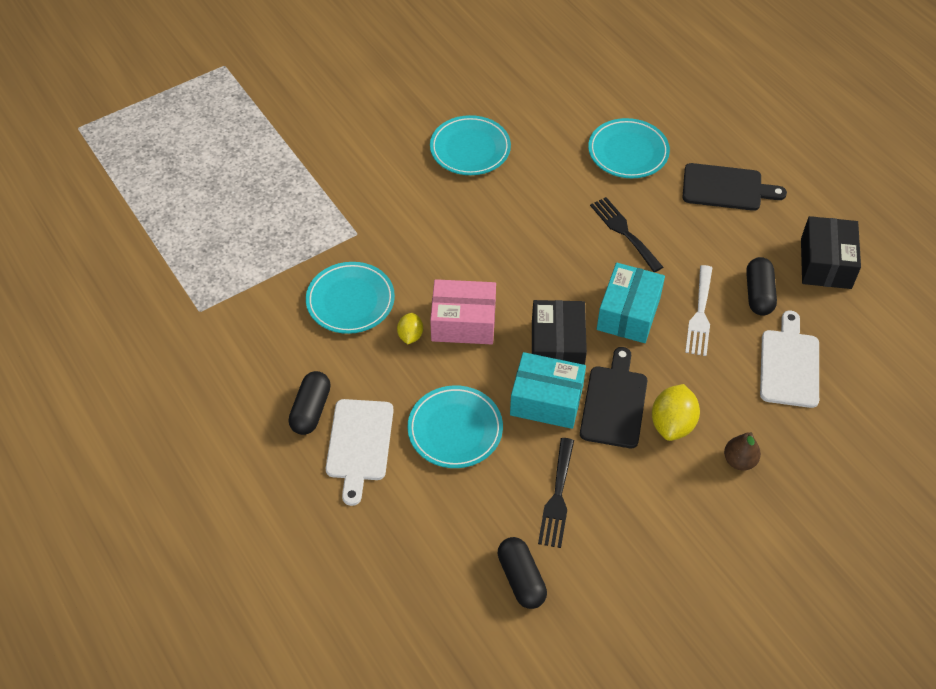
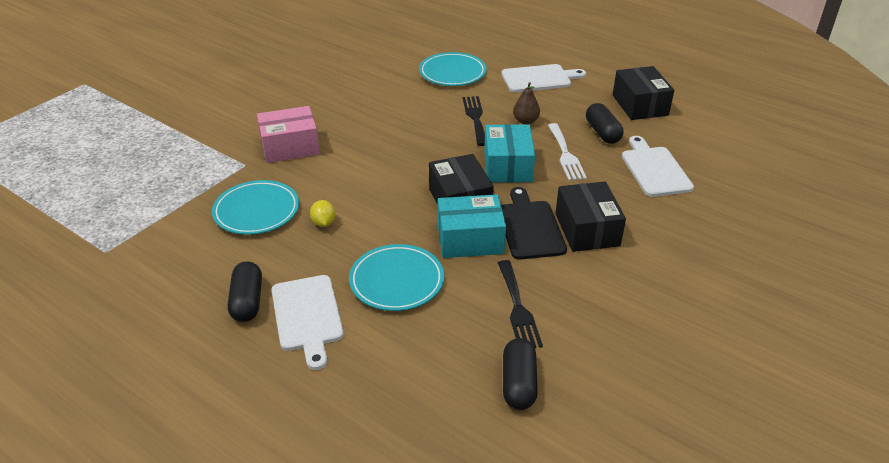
camera: 20 degrees left, 15 degrees down
(463, 322) = (369, 203): pink box -> pink box (290, 147)
(470, 149) = (323, 94): turquoise plate -> none
(521, 579) = (518, 383): black capsule -> black capsule turned 45 degrees clockwise
(624, 232) = (475, 118): black fork -> black fork turned 45 degrees clockwise
(672, 424) = (587, 229): yellow lemon -> black box
(726, 188) = (539, 78): black cutting board -> white cutting board
(739, 461) = (657, 240): brown pear -> brown pear (525, 121)

